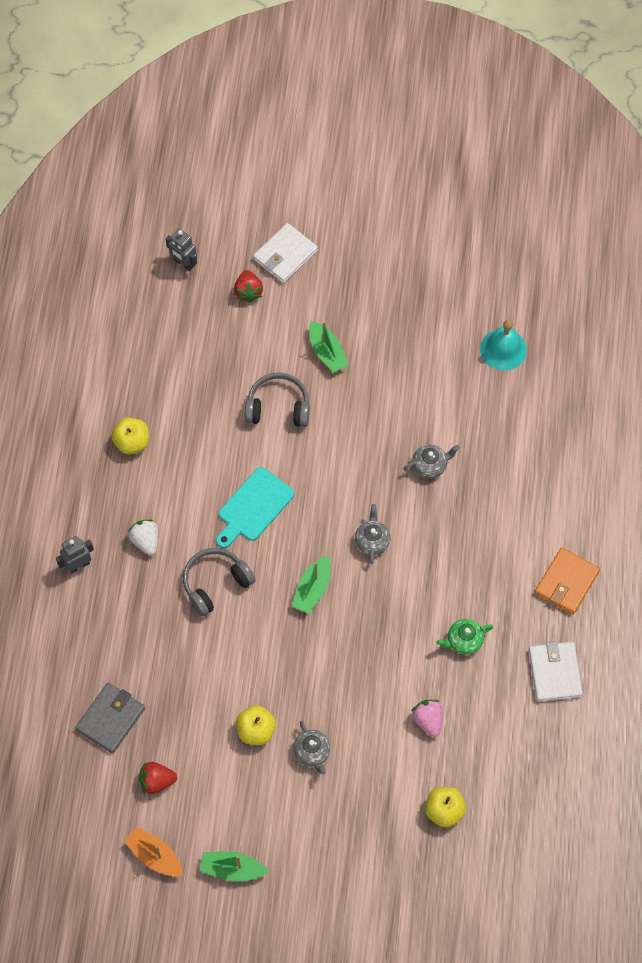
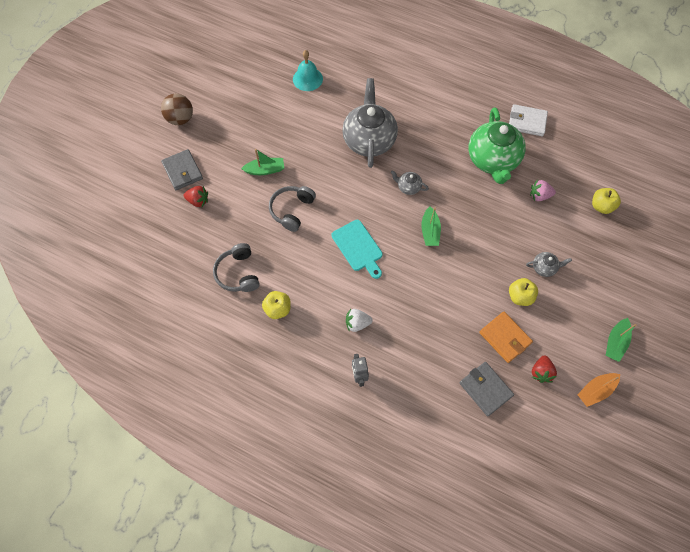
camera: 70 degrees left, 0 degrees up
(183, 263) = (156, 233): grey robot -> none
(216, 584) = (406, 288): grey headphones -> grey headphones (238, 273)
(285, 255) = (182, 171): white wallet -> grey wallet
(312, 589) = (430, 231): green boat -> green boat turned 45 degrees clockwise
(365, 218) = (180, 119): none -> brown ball
(430, 465) = (369, 140): grey teapot -> grey teapot, size x2.32
(464, 641) = (492, 160): green teapot -> green teapot, size x2.32
(566, 582) = (471, 98): orange wallet -> orange wallet (505, 338)

